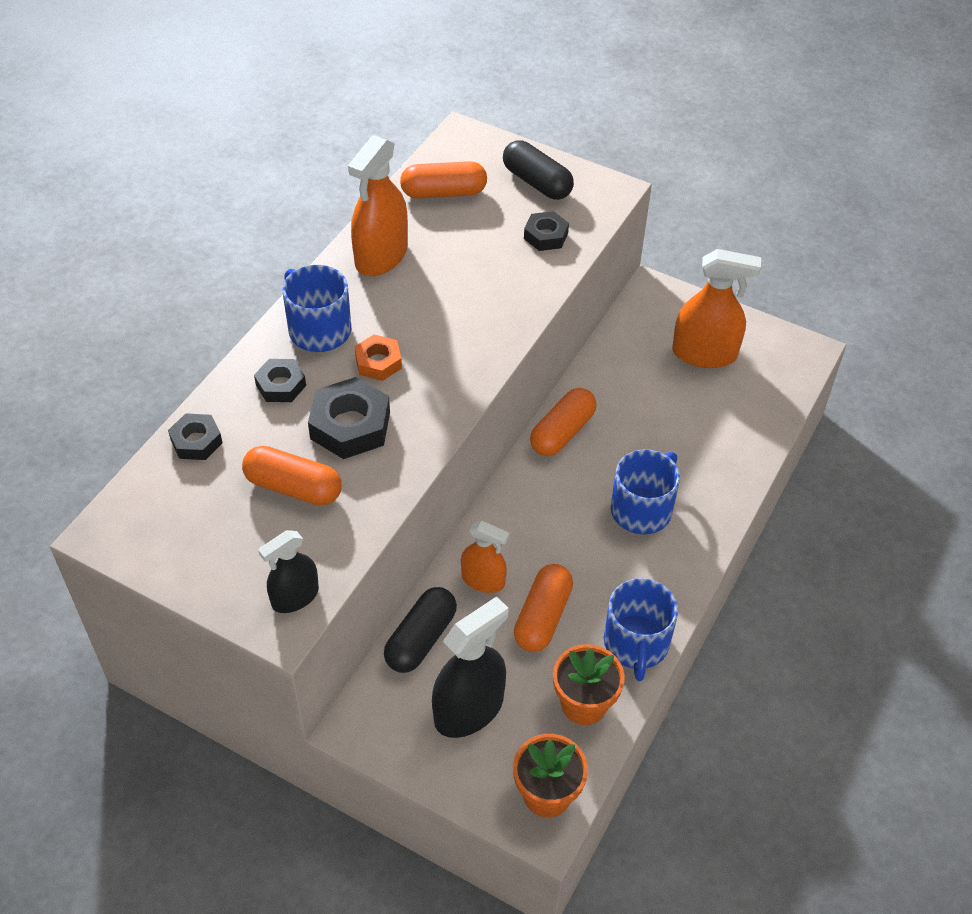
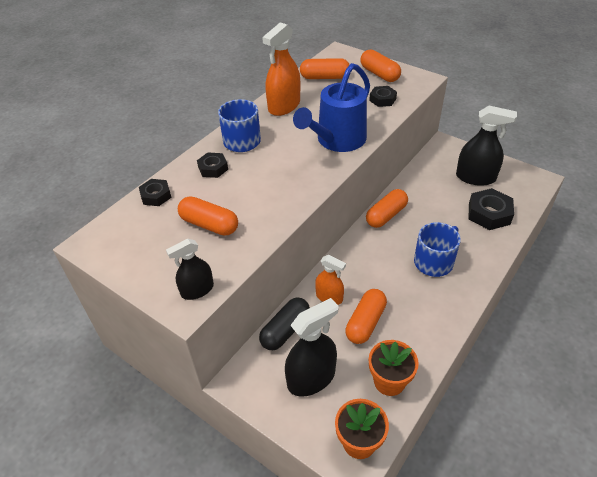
camera: 10 degrees right, 5 degrees down
(350, 425) = (251, 192): black nut -> black nut (489, 213)
(378, 362) = (274, 159): orange nut -> none
(478, 321) = (337, 141): none -> blue watering can
(537, 182) = (379, 74): black capsule -> orange capsule
(636, 643) = (427, 344): blue mug -> none
(704, 354) = (475, 177): orange spray bottle -> black spray bottle

